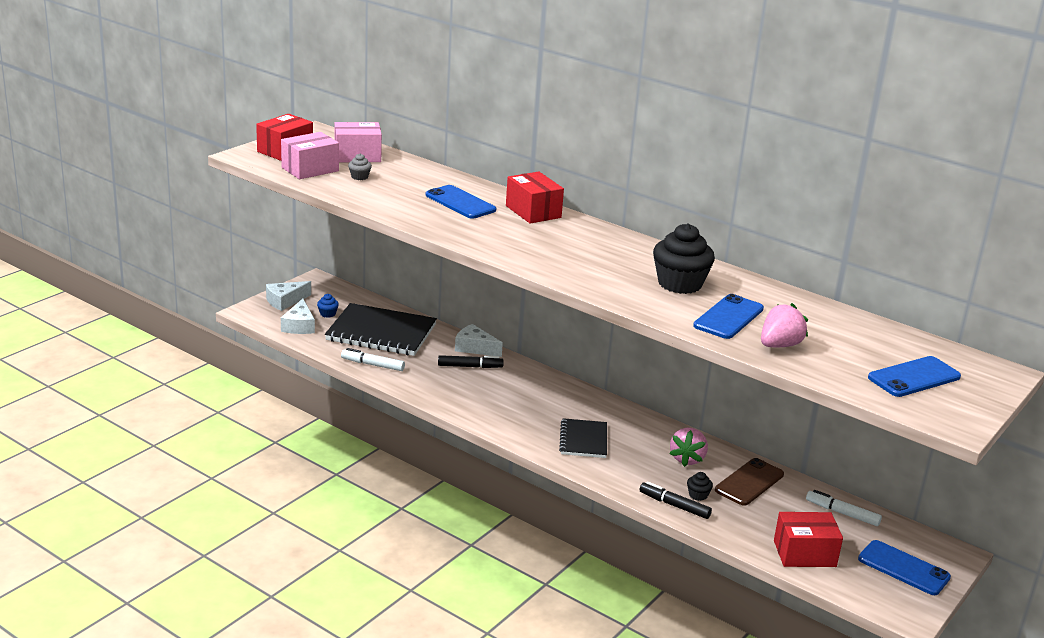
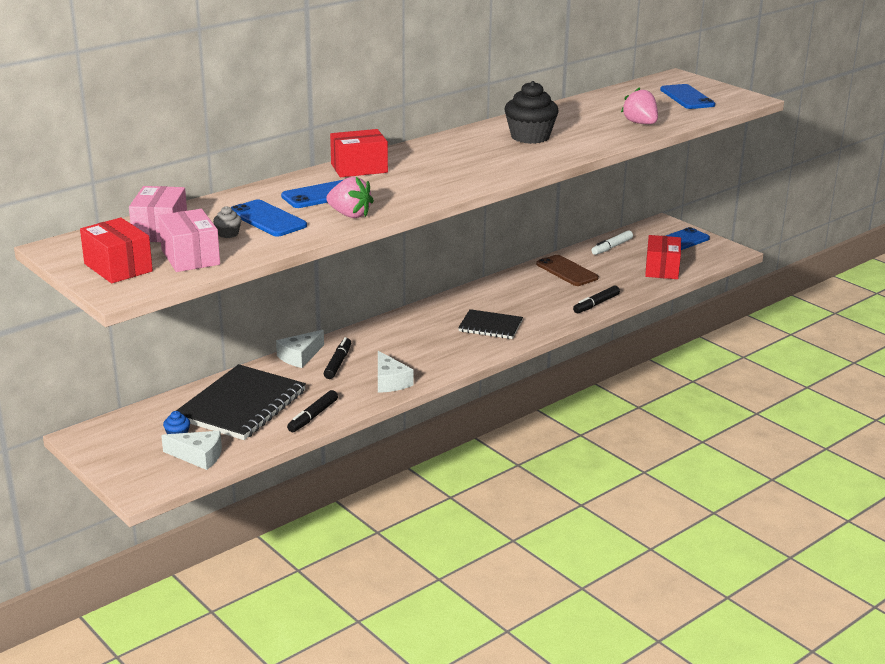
camera: 75 degrees left, 0 degrees up
(285, 301) = (127, 462): white cheese -> white cheese (390, 381)
(372, 365) = (313, 416): white marker -> black marker
(687, 459) = (529, 288): pink strawberry -> pink strawberry (350, 215)
(698, 495) = (582, 293): black cupcake -> none
(728, 317) = (593, 131): blue phone -> blue phone (267, 219)

